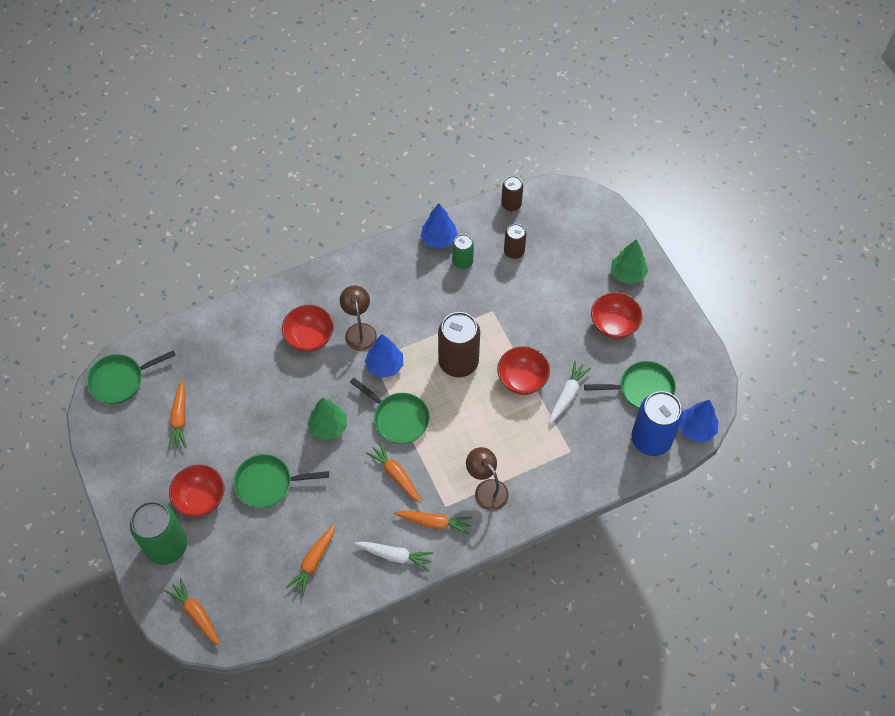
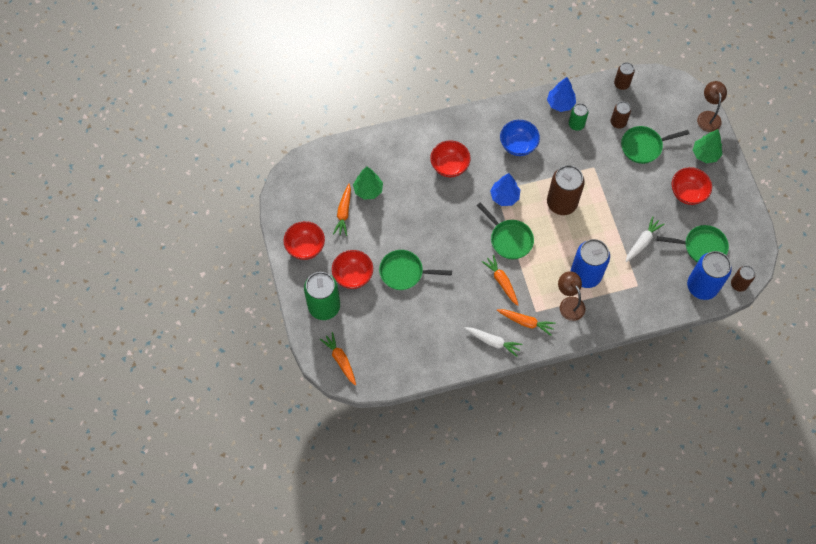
camera: 10 degrees right, 5 degrees up
(120, 380) = (302, 176): green pan -> green pan (644, 146)
(313, 562) = (431, 336): orange carrot -> none
(328, 427) = (455, 237): green tree -> green tree (368, 190)
(359, 330) = (488, 166): brown lamp -> brown lamp (708, 116)
(393, 298) = (518, 145): none -> blue bowl
(502, 448) = (585, 275): none -> blue can
(522, 380) = (609, 224): red bowl -> red bowl (305, 247)
(696, 429) = (738, 284): blue tree -> brown can

